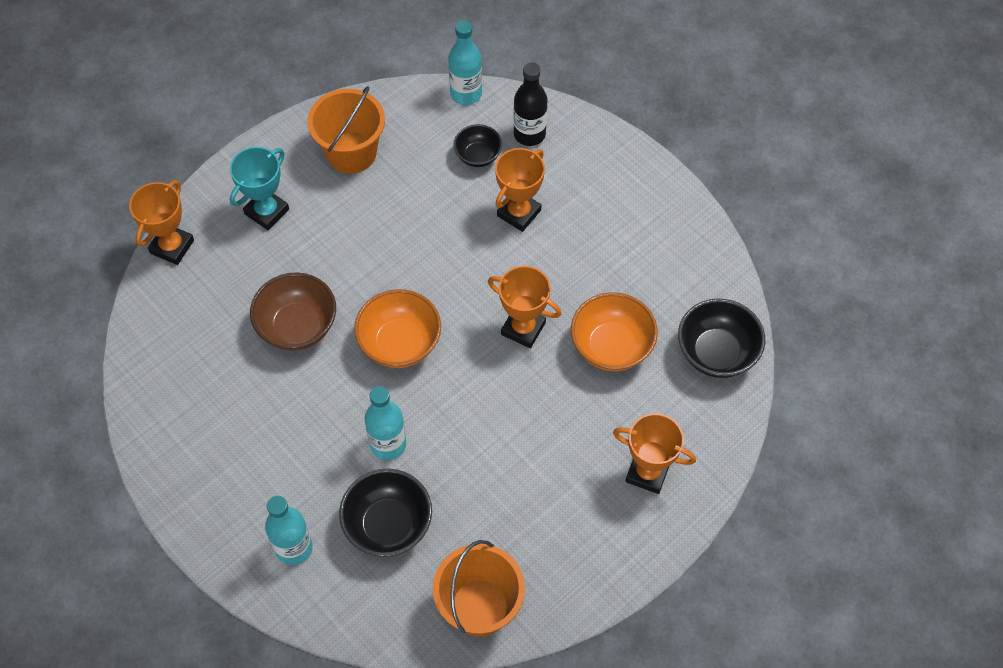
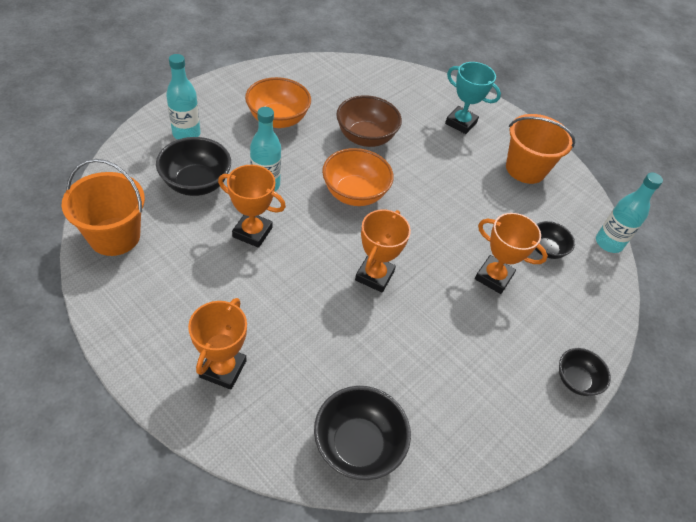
camera: 80 degrees right, 10 degrees down
(172, 247) = (423, 79): orange trophy -> orange trophy (252, 232)
(529, 134) = (581, 289): black bottle -> none
(611, 347) = (360, 345): orange bowl -> orange bowl (278, 119)
(637, 163) = (576, 380): none -> black bowl

